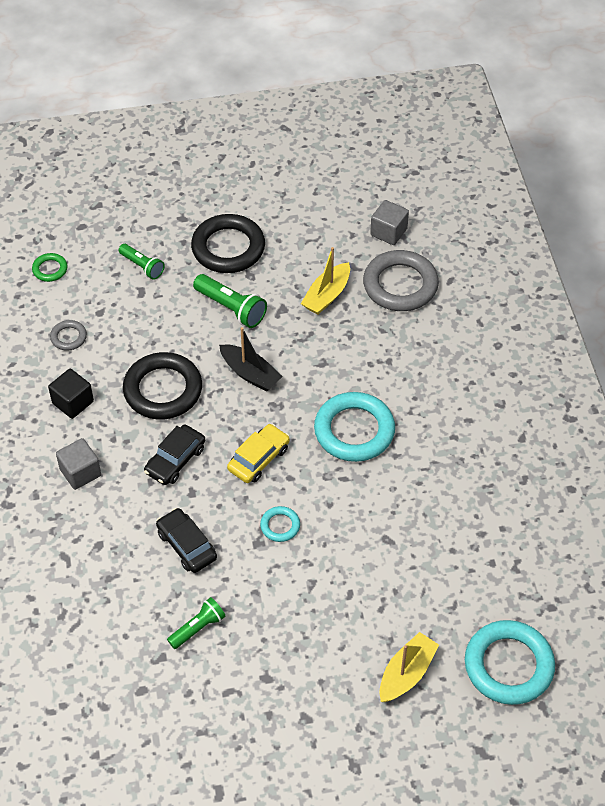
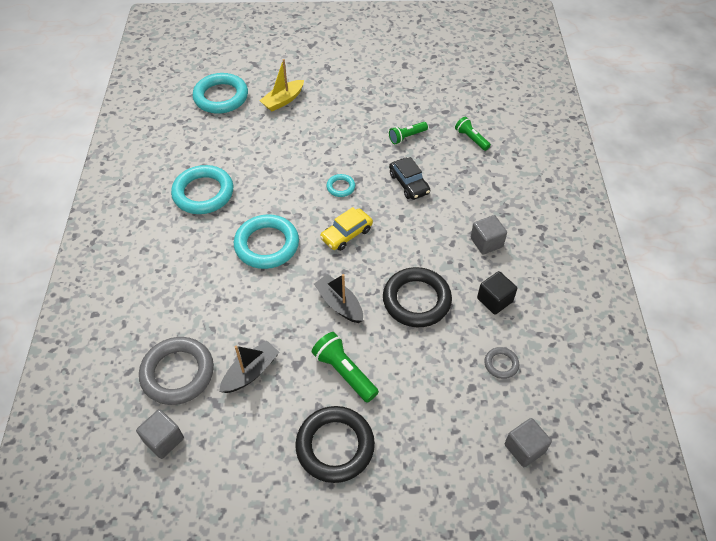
camera: 170 degrees left, 0 degrees up
(50, 269) = (524, 448): green ring -> grey cube
(142, 266) = (427, 436): green flashlight -> green flashlight (471, 139)
(175, 460) = (411, 241): black car -> none
(327, 295) = (250, 372): yellow boat -> black boat
(462, 490) = (203, 193): none -> turquoise ring

